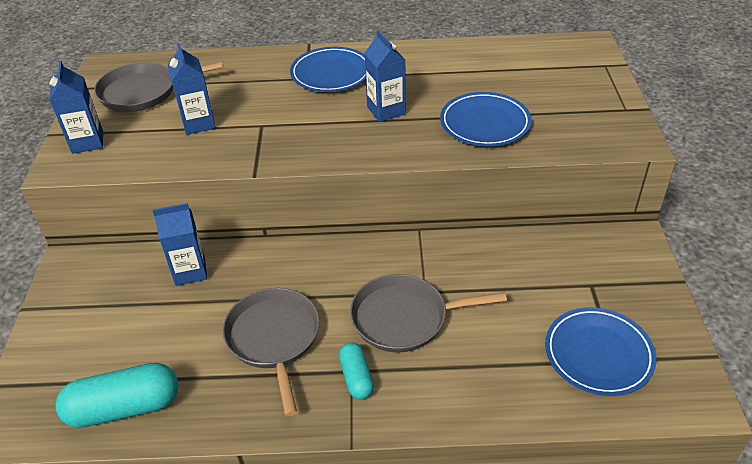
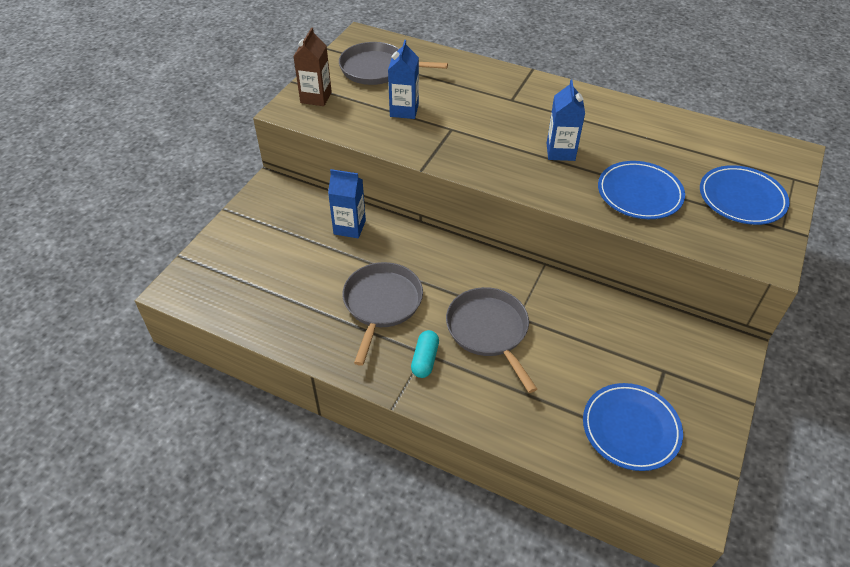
camera: 25 degrees right, 5 degrees up
(87, 142) = (316, 97): blue carton -> brown carton
(124, 407) = (254, 308): turquoise capsule -> none
(331, 73) = (535, 102): blue plate -> blue plate (741, 198)
(404, 318) = (489, 330): grey pan -> grey pan turned 45 degrees clockwise

